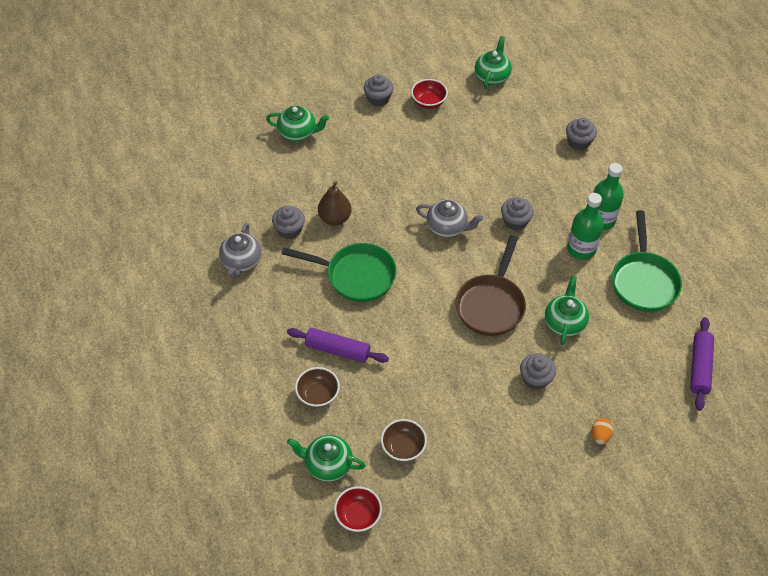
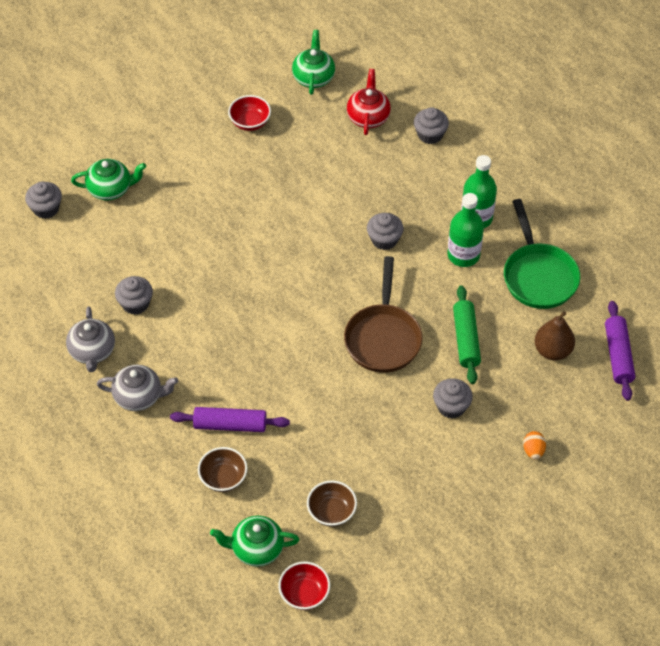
camera: 15 degrees left, 0 degrees up
(335, 218) = (183, 279): brown pear -> brown pear (552, 350)
(356, 275) = (226, 339): green pan -> none
(378, 98) = (191, 129): grey cupcake -> grey cupcake (46, 208)
(447, 227) = (312, 262): grey teapot -> grey teapot (139, 396)
(529, 117) = (368, 117): none -> red teapot
(564, 322) = (466, 339): green teapot -> green rolling pin

